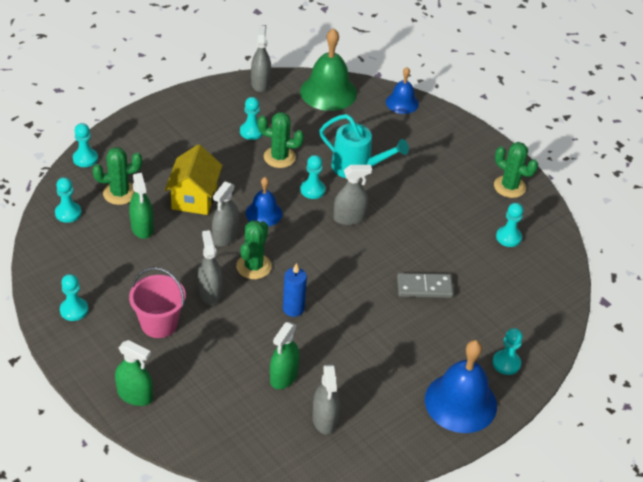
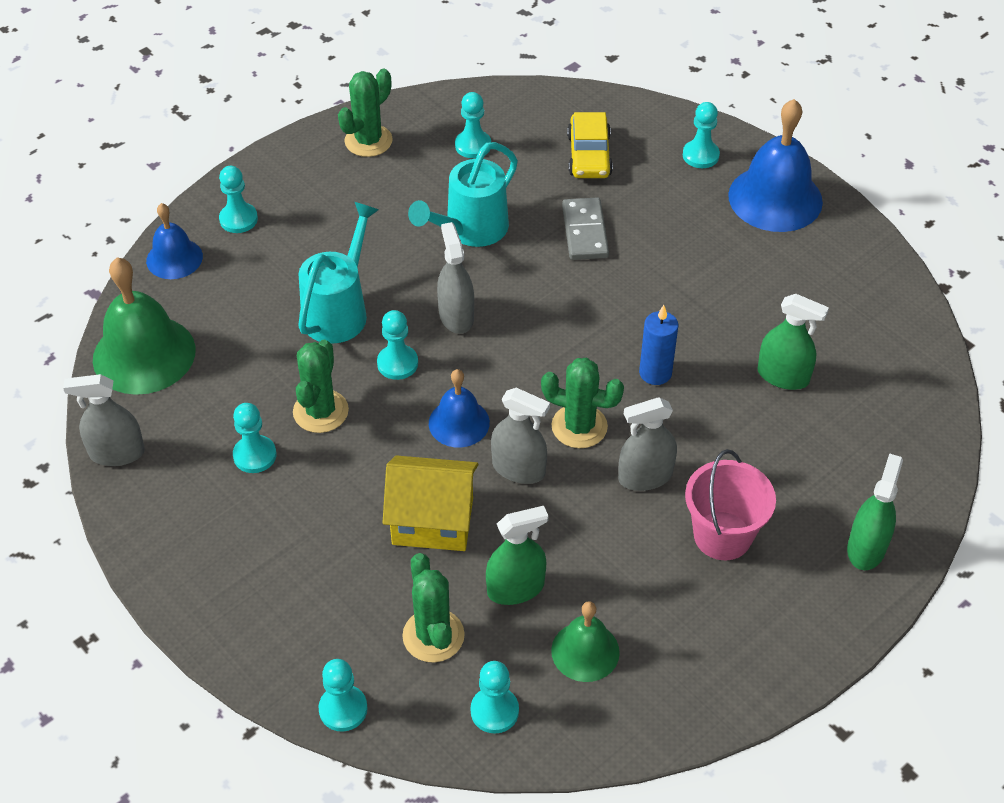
camera: 90 degrees left, 5 degrees up
(74, 310) = (721, 659): turquoise pawn -> turquoise pawn (238, 219)
(94, 252) = (585, 651): none -> green bell
(324, 419) = (842, 329): grey spray bottle -> none
(425, 230) = (470, 230): none -> turquoise watering can
(502, 298) = (589, 155): none -> yellow car

